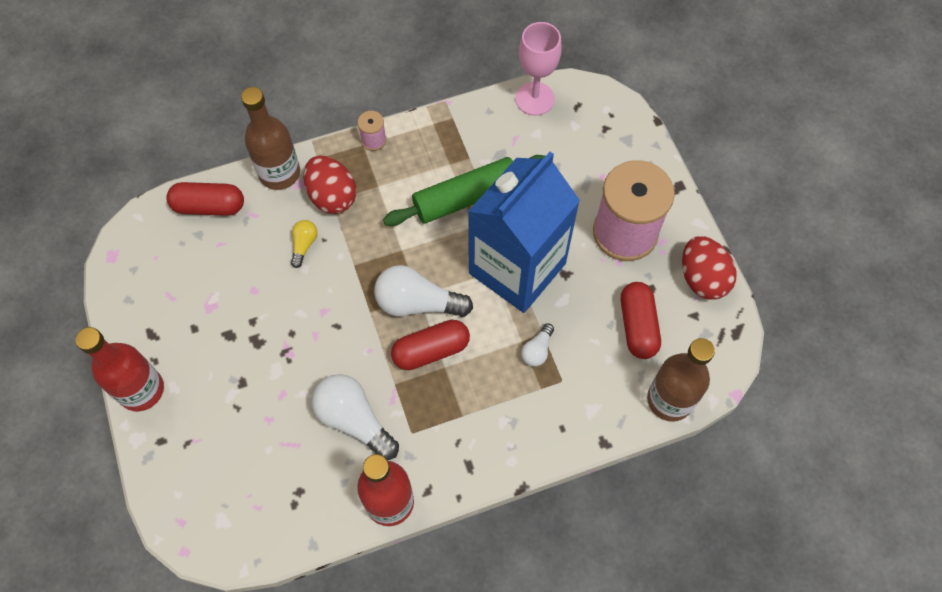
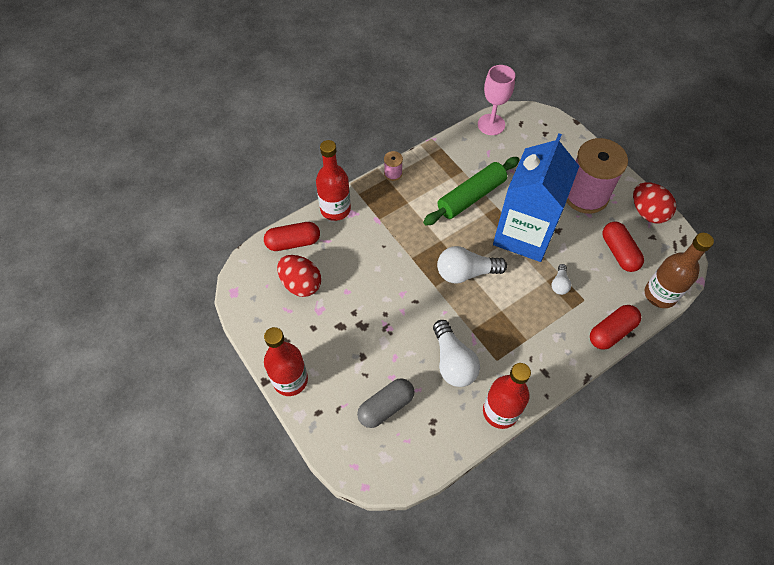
camera: 15 degrees left, 5 degrees down
(247, 456) = (386, 406): none -> grey capsule
(279, 173) = (335, 209): brown bottle -> red bottle
(304, 245) = (371, 253): yellow light bulb -> none
(332, 196) = (378, 216): red egg -> red egg (301, 284)
(354, 420) = (453, 362): white light bulb -> white light bulb turned 135 degrees counterclockwise
(431, 350) = (487, 301): red capsule -> red capsule (611, 332)

